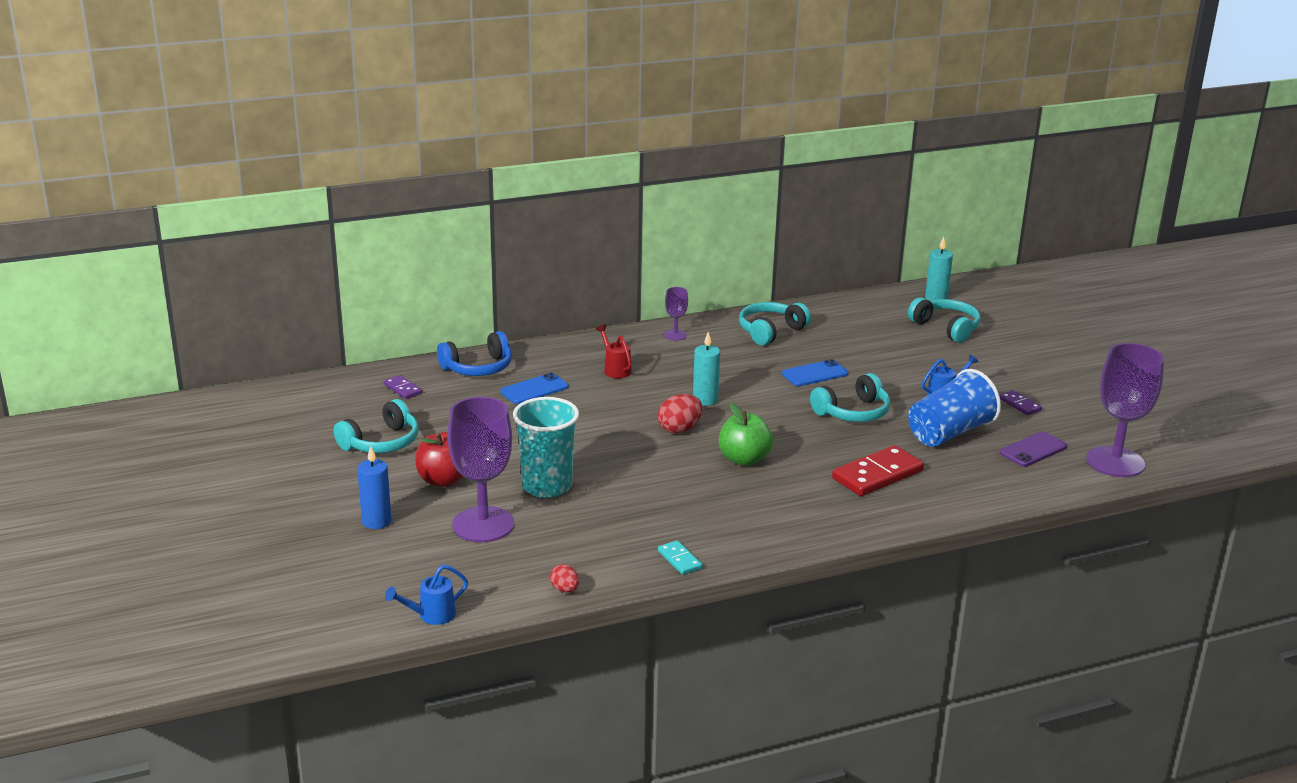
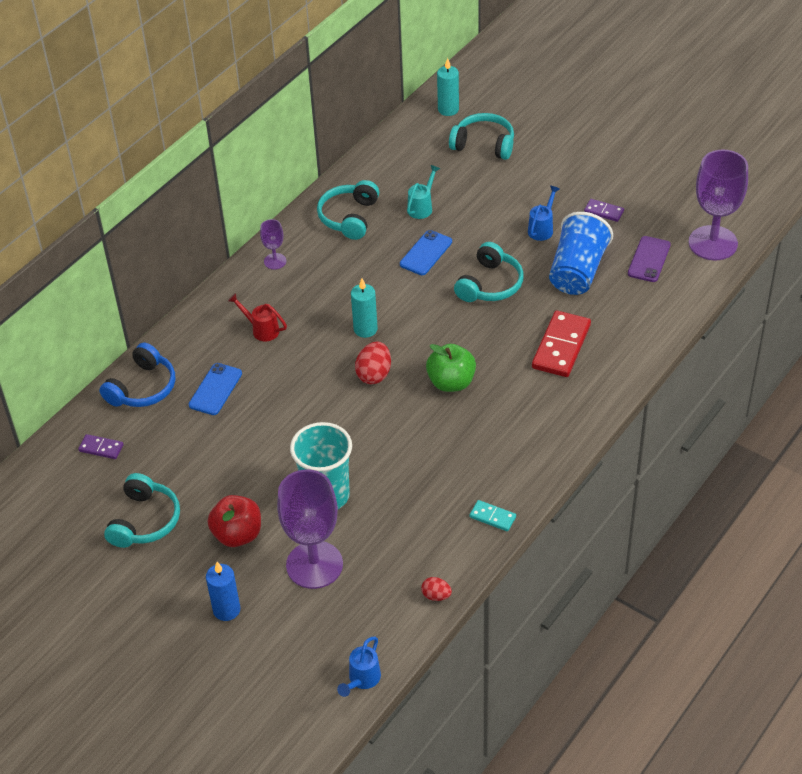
camera: 30 degrees left, 20 degrees up
(844, 346) = (422, 207): none -> turquoise watering can

